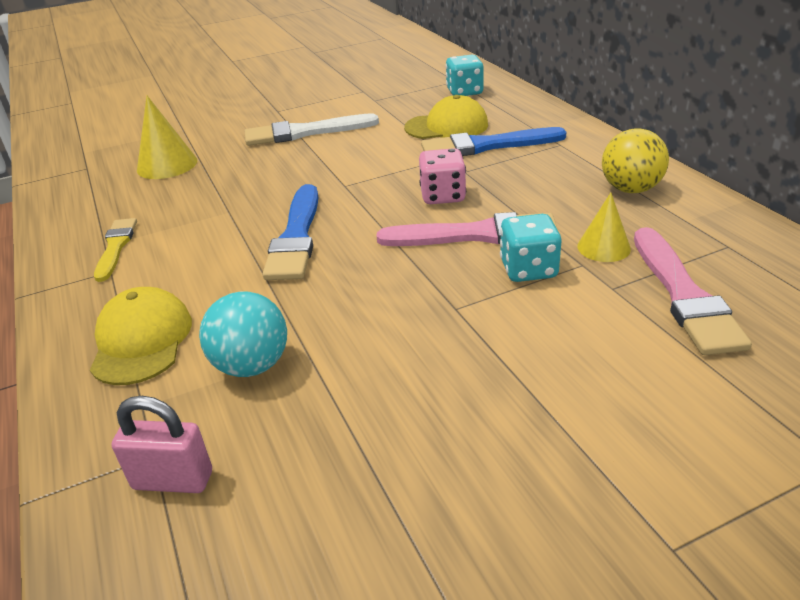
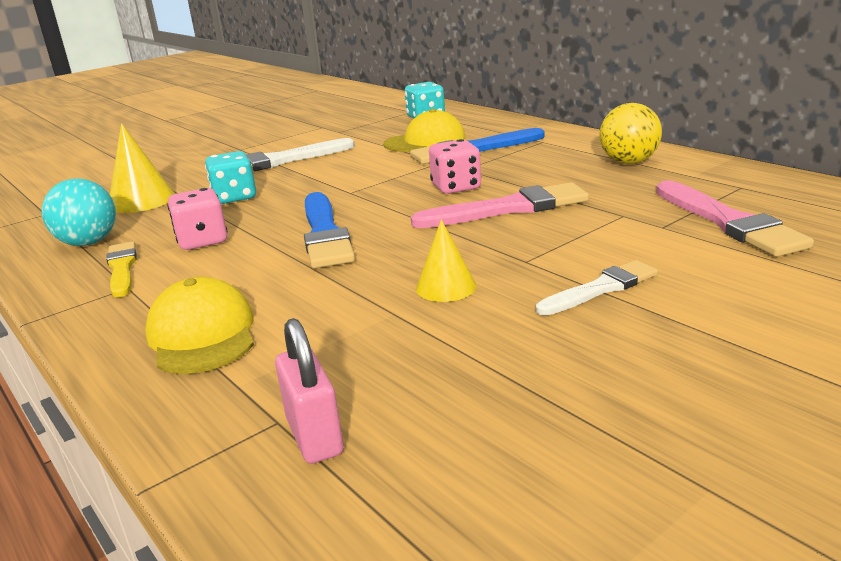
camera: 15 degrees left, 10 degrees down
(173, 480) = (314, 436): pink padlock -> pink padlock turned 75 degrees clockwise
(192, 226) = (202, 241): none -> pink dice
(252, 366) = (343, 333): turquoise ball -> turquoise ball (88, 243)
(505, 360) = (600, 289): none -> white brush
(528, 269) = (576, 225): turquoise dice -> turquoise dice (234, 197)
(603, 247) = (634, 201): yellow cone -> yellow cone (446, 287)

